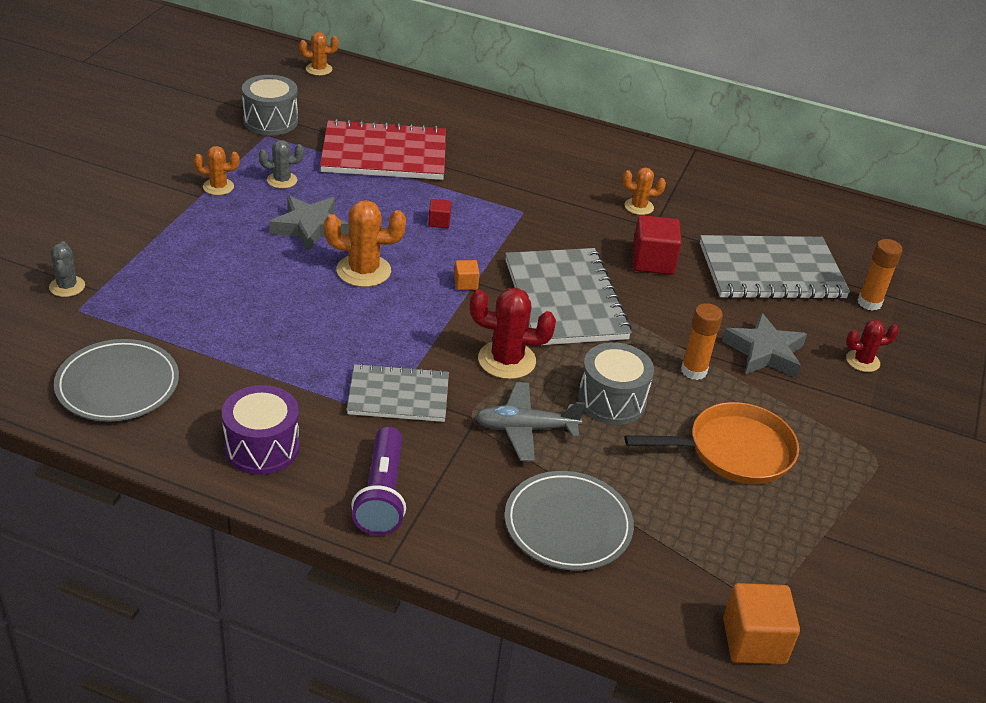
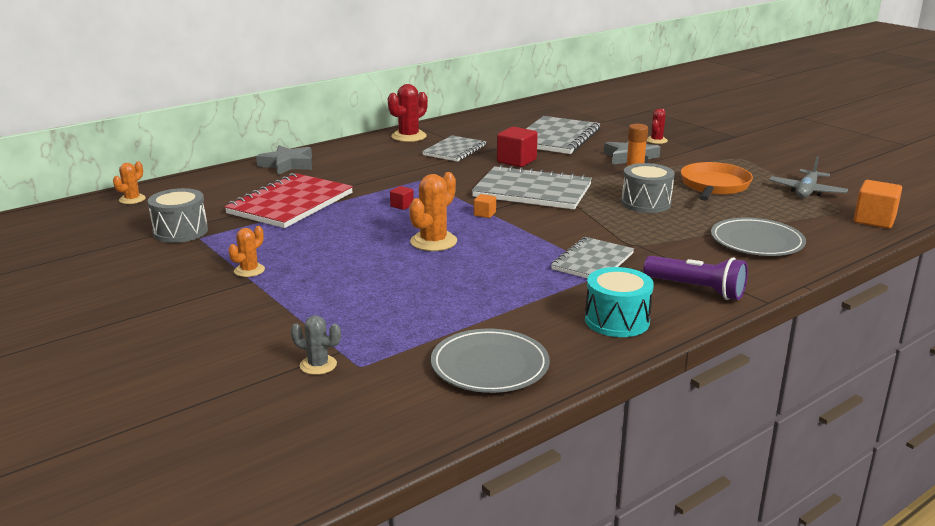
camera: 55 degrees left, 15 degrees down
(262, 447) = (617, 321): purple drum -> turquoise drum
(282, 180) = (275, 245): grey cactus -> none
(309, 228) = (354, 248): grey star -> grey star (287, 165)
(506, 360) = (581, 221): red cactus -> red cactus (409, 136)
(525, 429) = (657, 232): grey plane -> grey plane (806, 191)
(639, 207) = (454, 150): orange cactus -> grey notebook
(869, 303) = (606, 126): orange glue stick -> none

